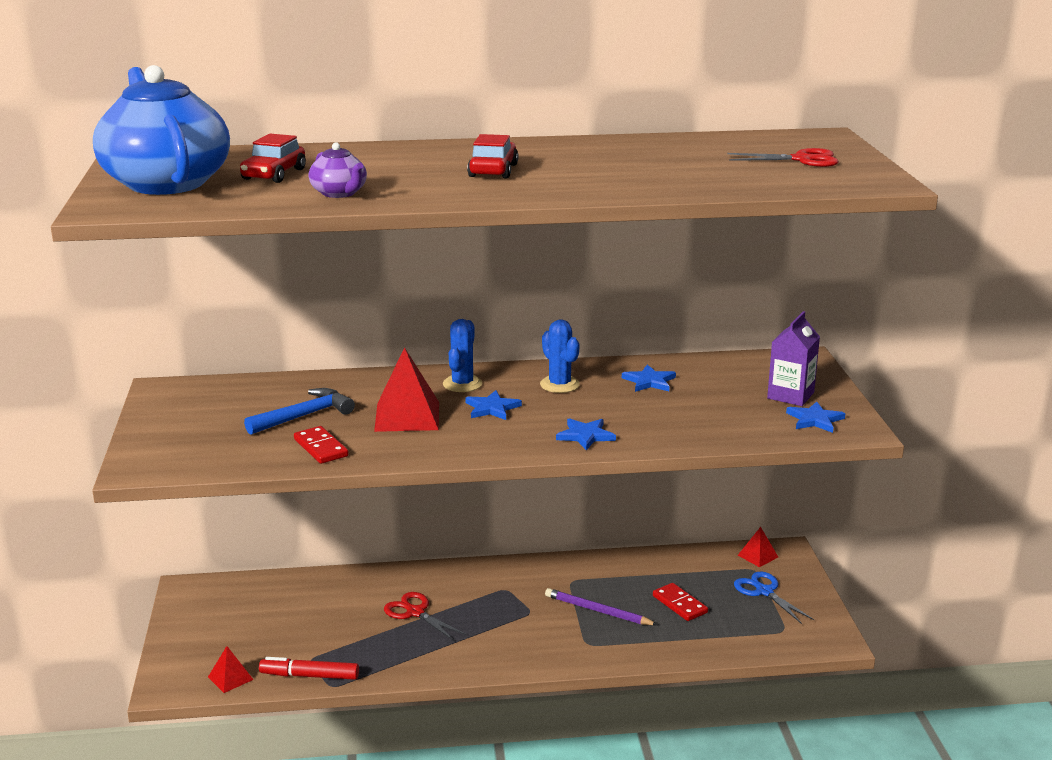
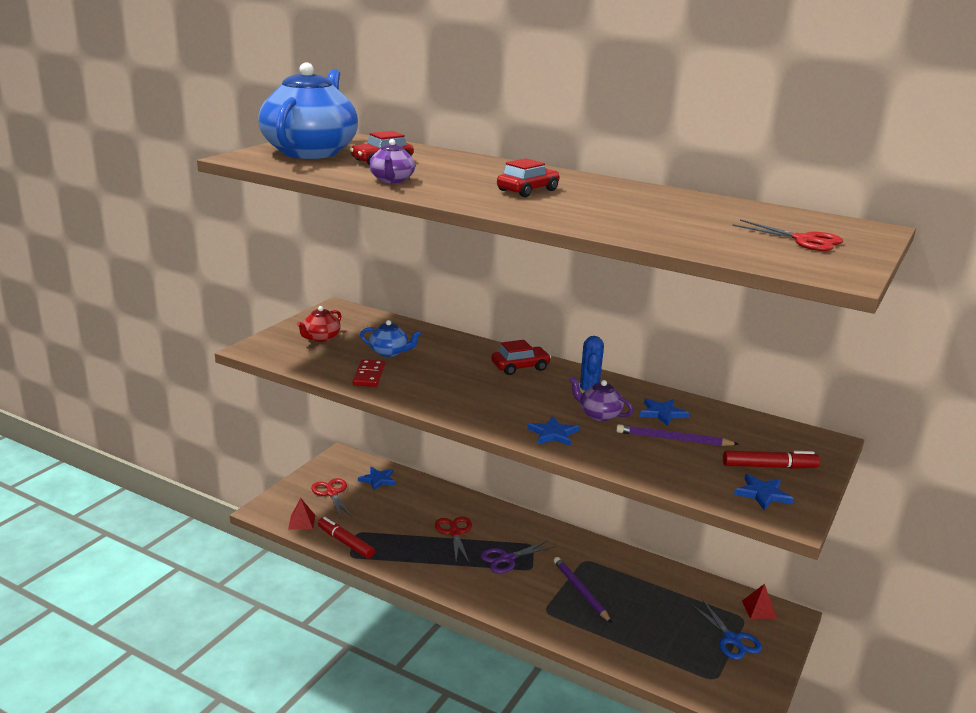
camera: 35 degrees right, 0 degrees up
(199, 428) = (320, 338): none -> red teapot
(227, 633) = (332, 493): none -> red scissors
(304, 416) = (389, 352): blue hammer -> blue teapot
(407, 416) = (452, 375): red pyramid -> none
(462, 384) = (520, 367): blue cactus -> red car
(492, 408) = (516, 390): blue star -> blue star (378, 479)
(497, 614) = (506, 559): none -> purple scissors
(599, 403) = (599, 414): none -> purple teapot
(679, 604) = (649, 616): red domino -> none
(690, 401) = (673, 439): none -> purple pencil
(764, 591) = (732, 640): blue scissors -> blue scissors turned 150 degrees clockwise
(790, 395) = (769, 467): purple carton -> red marker

